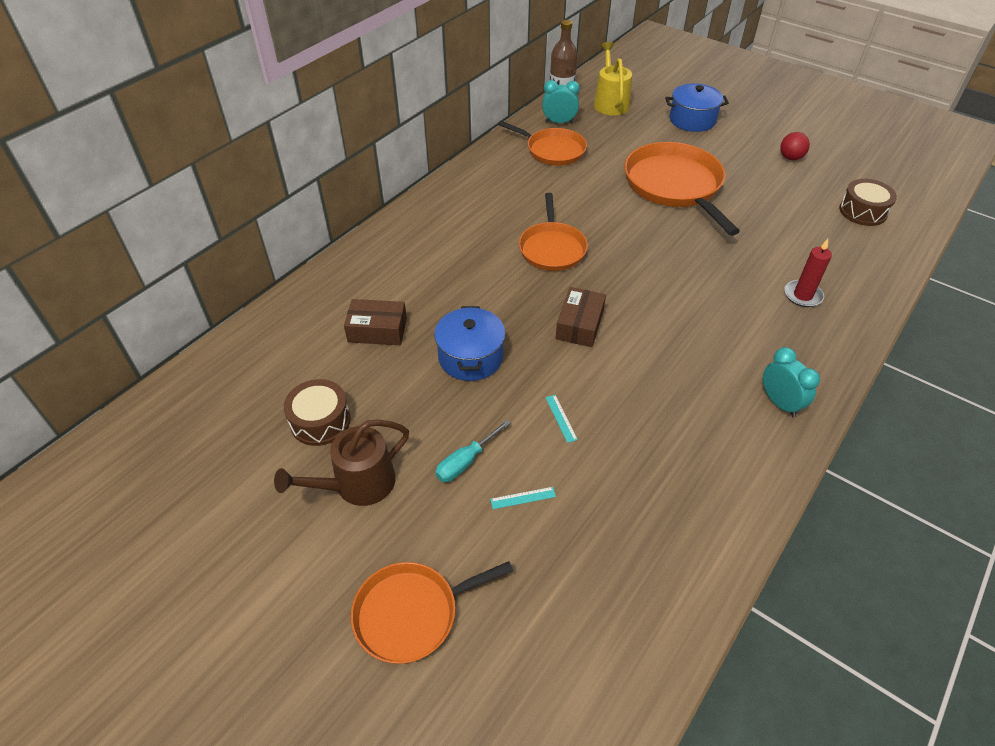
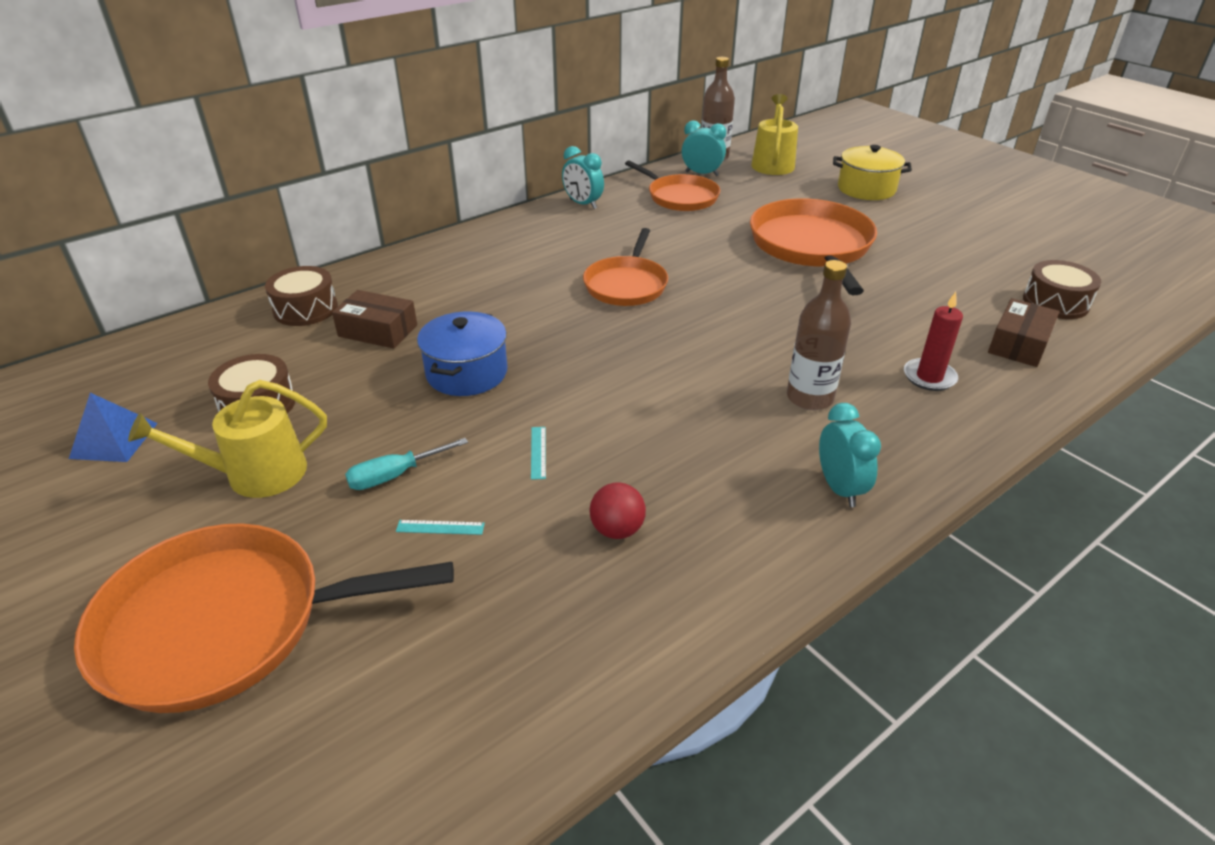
camera: 15 degrees right, 10 degrees down
(221, 479) = (114, 440): none -> blue pyramid
(304, 319) = (305, 309): none -> brown drum
(357, 484) = (256, 474): brown watering can -> yellow watering can
(411, 613) = (226, 624): orange pan -> orange pan, size x1.59
(478, 170) = (583, 204): none -> turquoise clock
(580, 325) = (617, 362): brown box -> brown box (1019, 344)
(692, 120) = (866, 189): blue pot -> yellow pot
(730, 330) = (809, 398): none -> brown bottle
(790, 158) = (978, 238): red ball -> red ball (617, 530)

